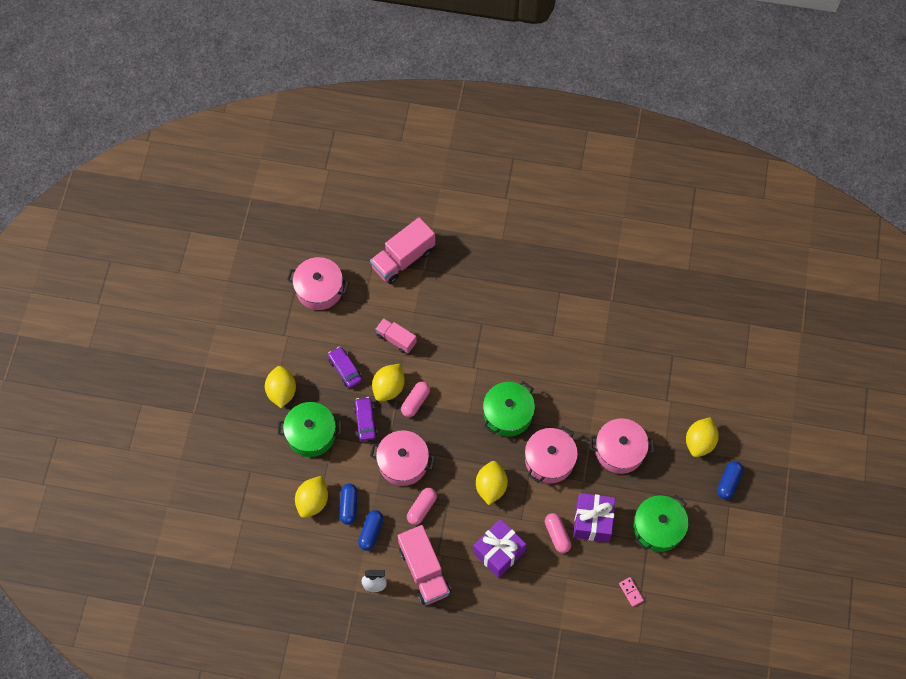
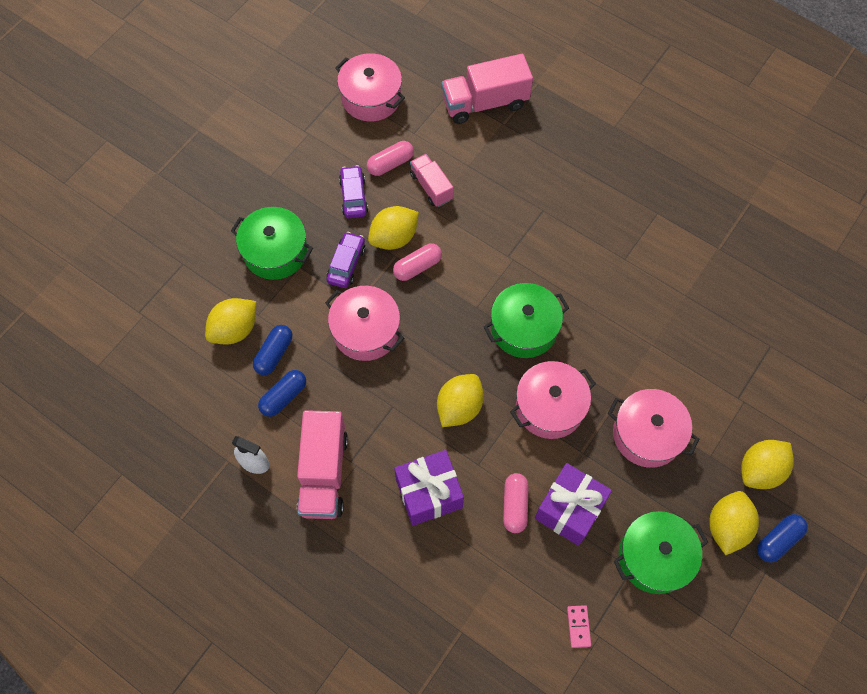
camera: 25 degrees right, 0 degrees up
(282, 392) = (268, 191): yellow lemon -> yellow lemon (727, 527)
(422, 508) = (360, 395): pink capsule -> pink capsule (390, 164)

